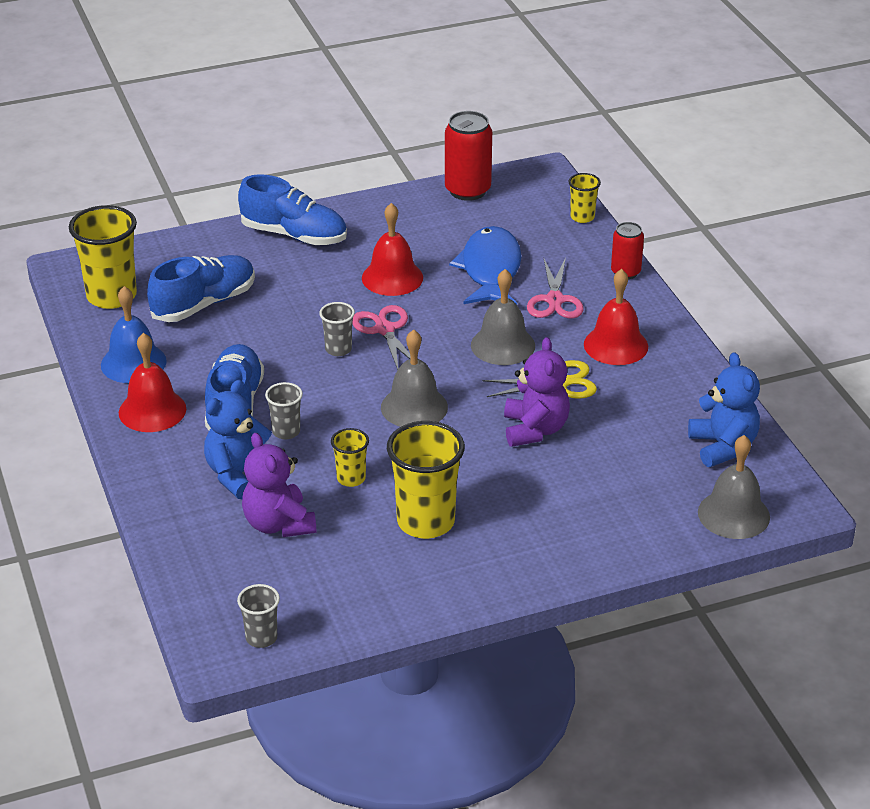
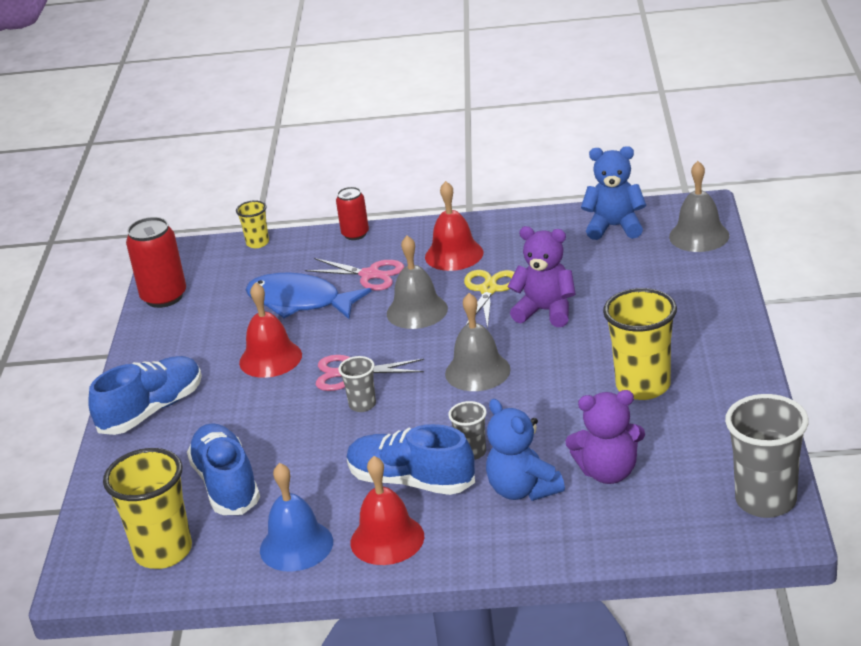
camera: 65 degrees left, 5 degrees down
(261, 638) = (765, 501): grey cup -> grey cup, size x1.95
(351, 478) = (562, 421): yellow cup -> none

